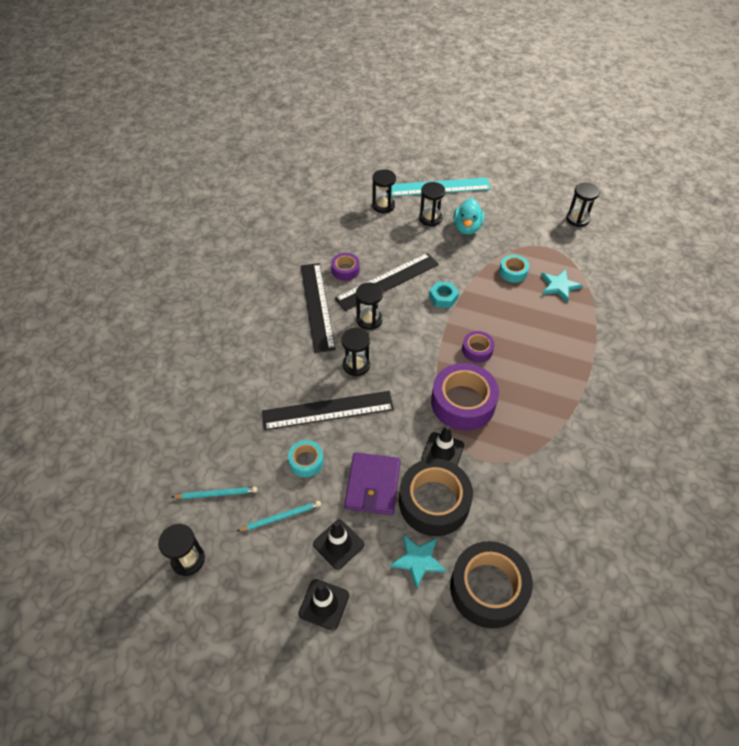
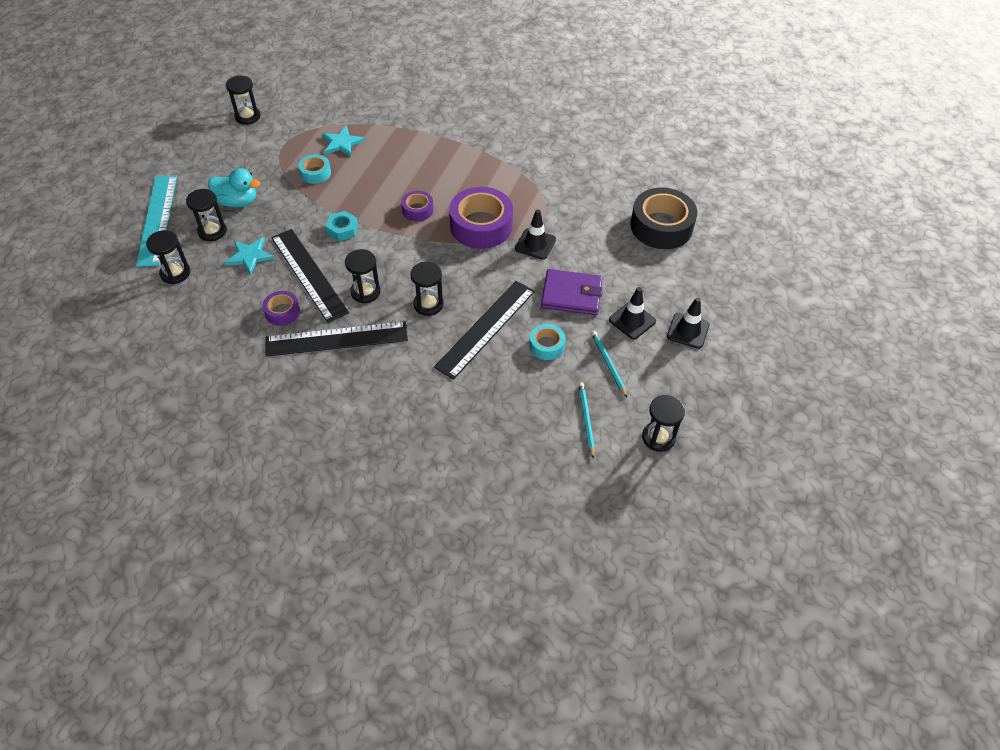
camera: 90 degrees left, 0 degrees up
(328, 410) = (486, 328): black ruler -> black ruler turned 45 degrees clockwise
(418, 560) = (642, 267): turquoise star -> turquoise star (250, 256)
(434, 502) = (587, 253): black tape -> none

